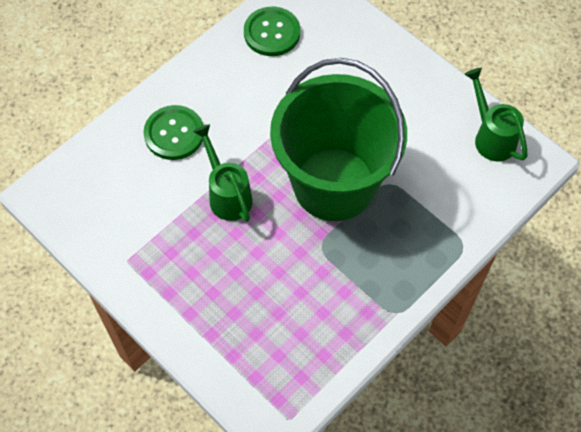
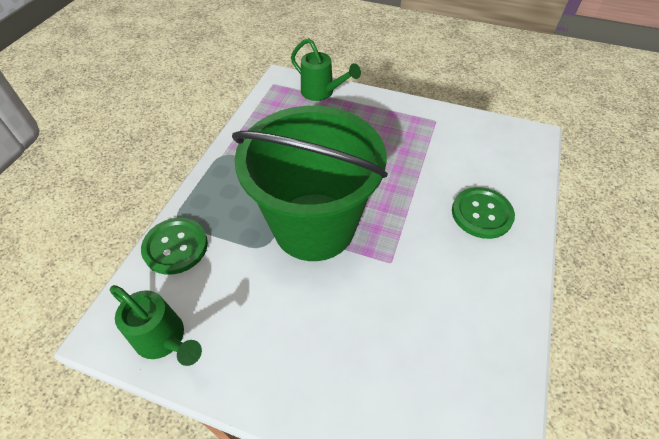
camera: 155 degrees right, 10 degrees down
(227, 194) = (399, 185): green watering can -> green watering can (322, 93)
(272, 33) = (479, 368): green button -> green button (175, 247)

